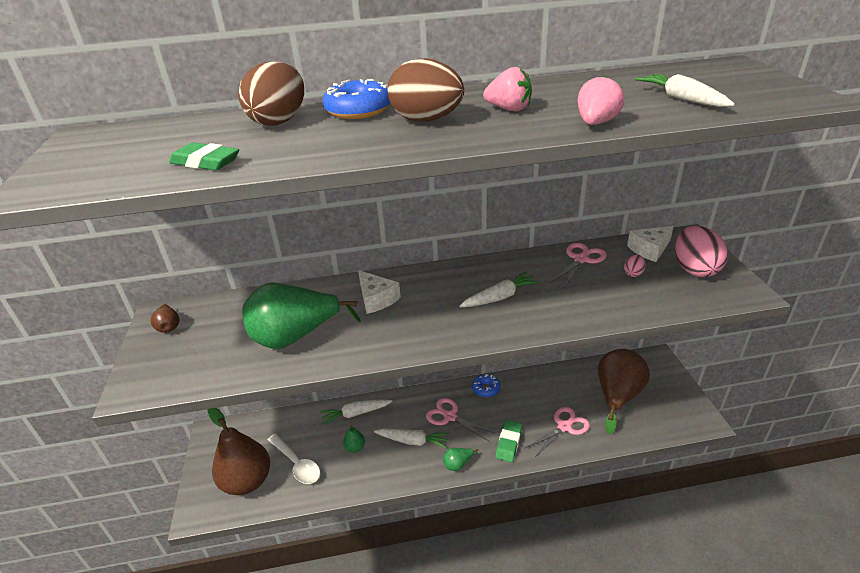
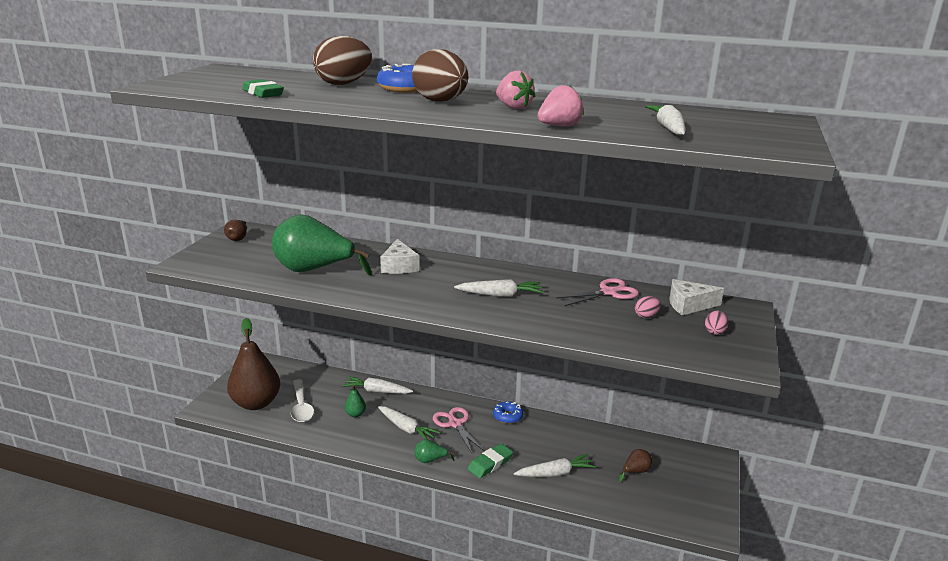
camera: 25 degrees right, 10 degrees down
(564, 427) = (555, 473): pink scissors -> white carrot
(617, 396) = (635, 471): brown pear -> brown pear, size x0.42
(694, 269) = (714, 332): pink egg -> pink egg, size x0.44

